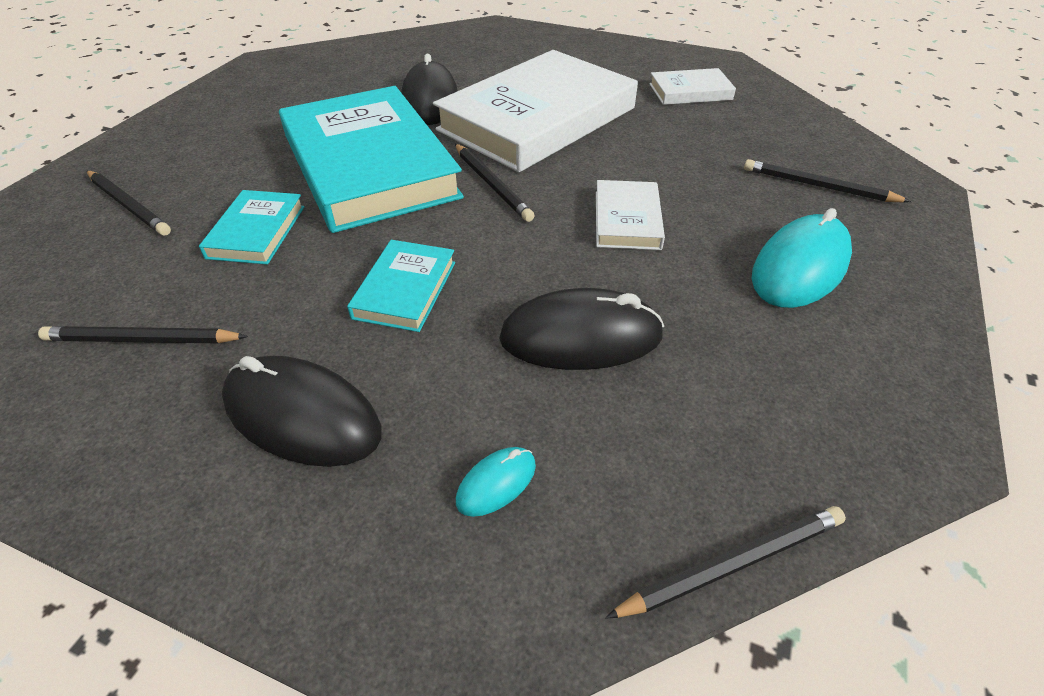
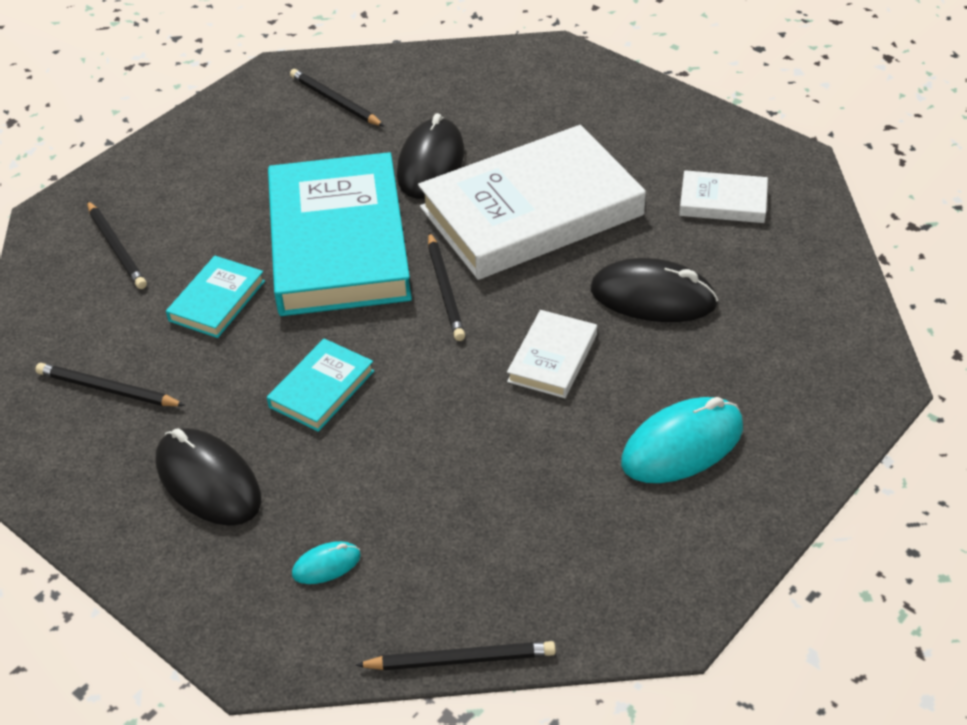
camera: 20 degrees right, 0 degrees up
(581, 338) = (446, 467): black mouse -> black mouse (653, 297)
(819, 186) = (772, 359): black pencil -> black pencil (335, 101)

